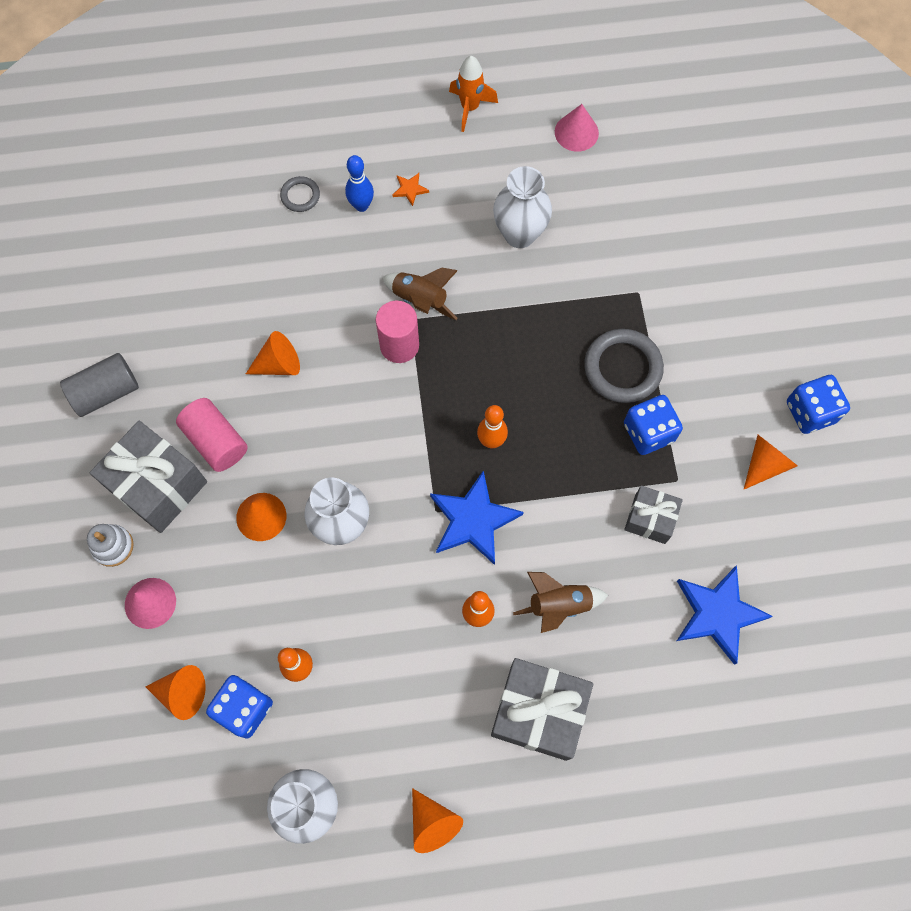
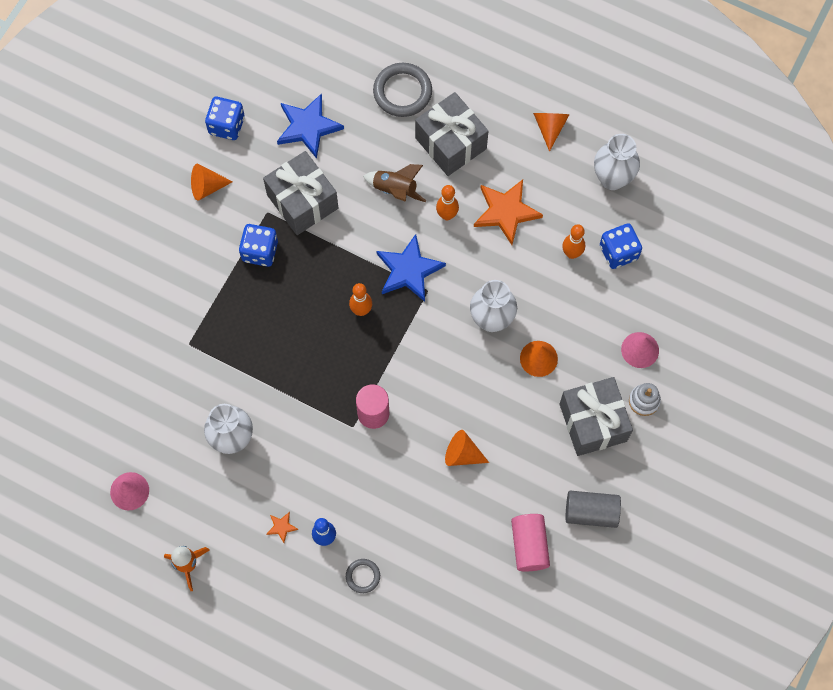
camera: 145 degrees left, 0 degrees up
(182, 693) = (650, 284): orange cone -> none
(216, 441) = (537, 427): pink cylinder -> pink cylinder (529, 545)
(411, 668) = (506, 212): none -> orange star
(420, 300) = (336, 436): brown rocket -> none
(622, 368) = (241, 301): grey ring -> grey ring (402, 92)
(650, 519) = (302, 201): grey gift -> grey gift, size x1.74
(810, 412) = (151, 198): blue dice -> blue dice (227, 125)

